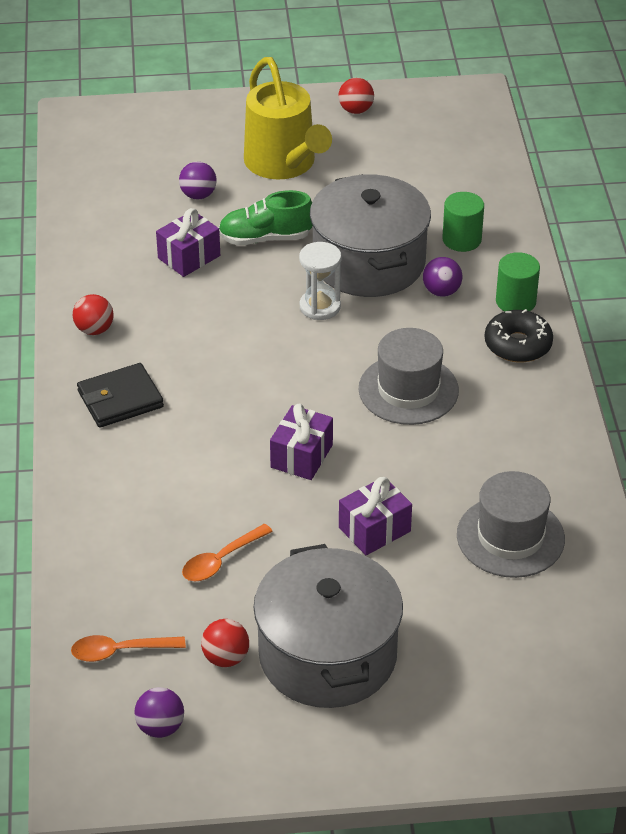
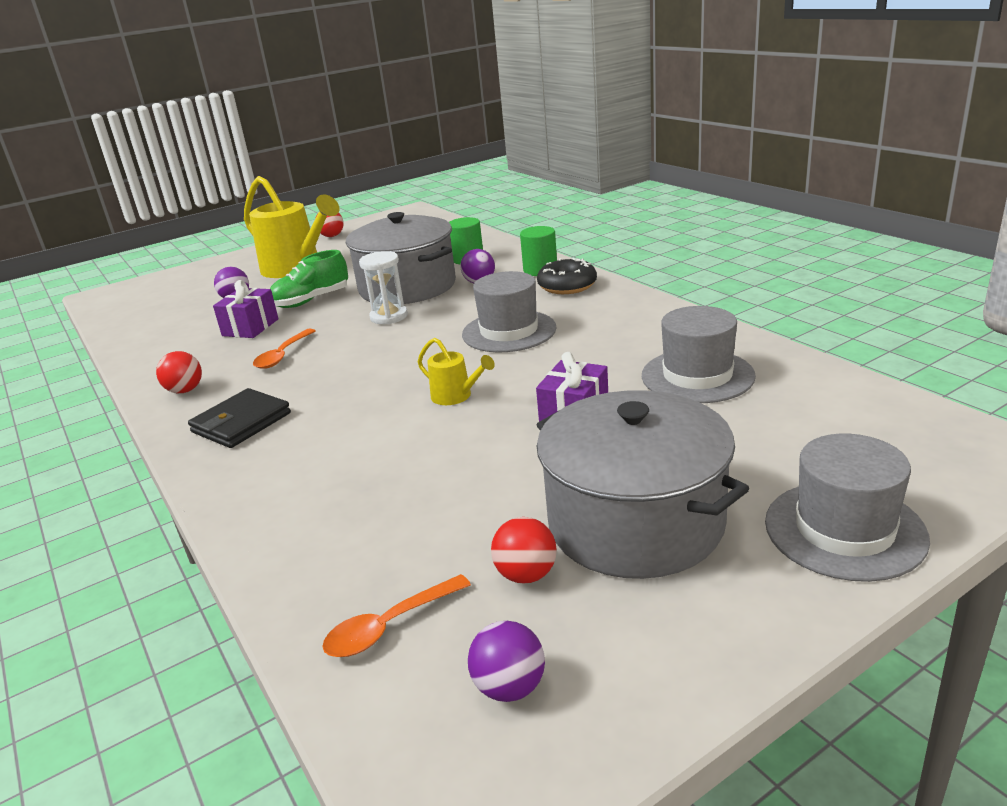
camera: 25 degrees left, 15 degrees down
(221, 560) = (443, 494): orange spoon -> orange spoon (283, 355)
(301, 456) = (455, 396): purple gift -> yellow watering can
(454, 734) = (844, 530): none -> grey hat

